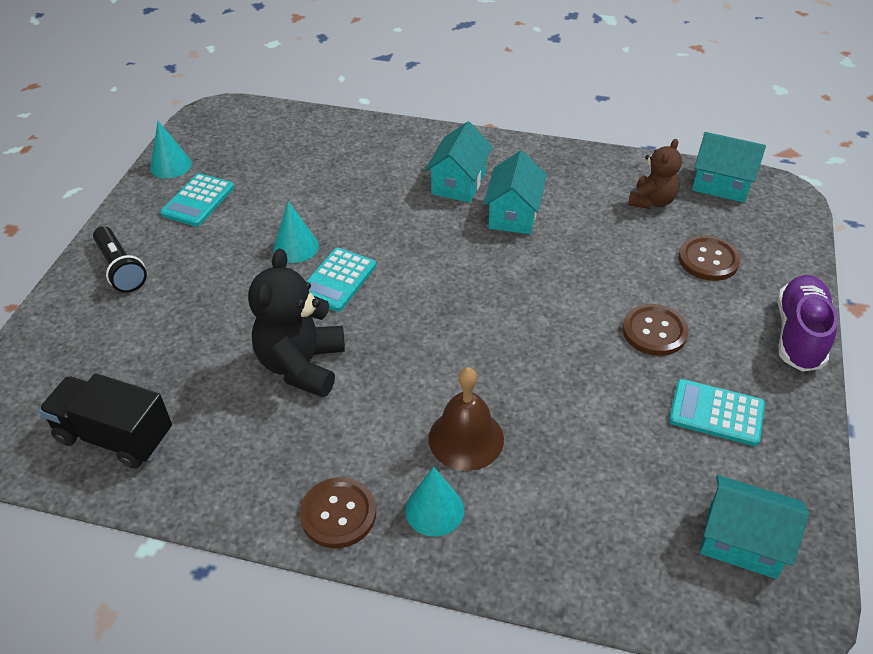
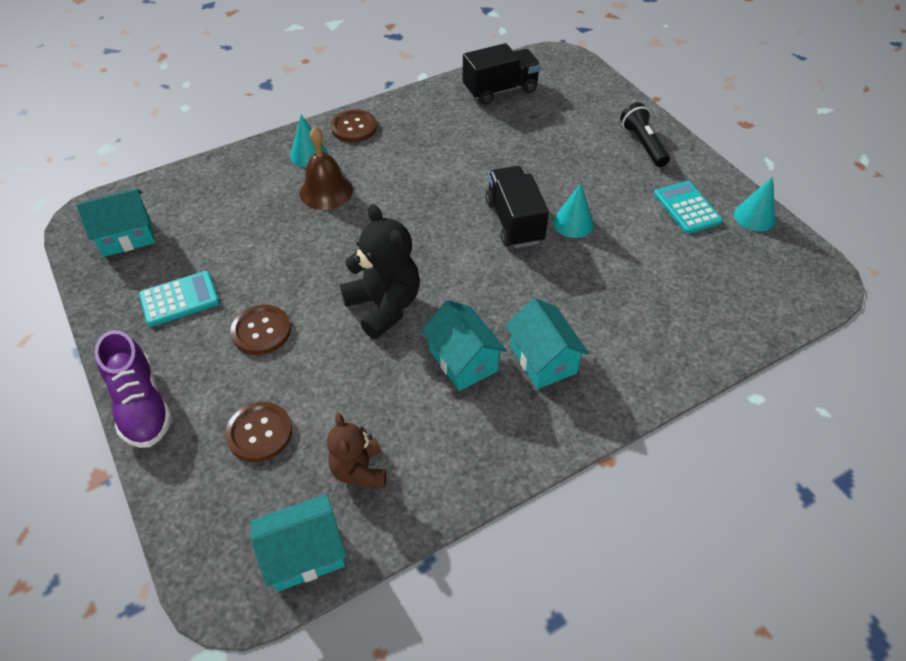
camera: 135 degrees right, 5 degrees up
(121, 269) = (643, 144): black flashlight -> black flashlight turned 60 degrees clockwise
(302, 365) = (461, 167): black teddy bear -> black teddy bear (384, 306)
(338, 280) = (514, 222): turquoise calculator -> black truck

